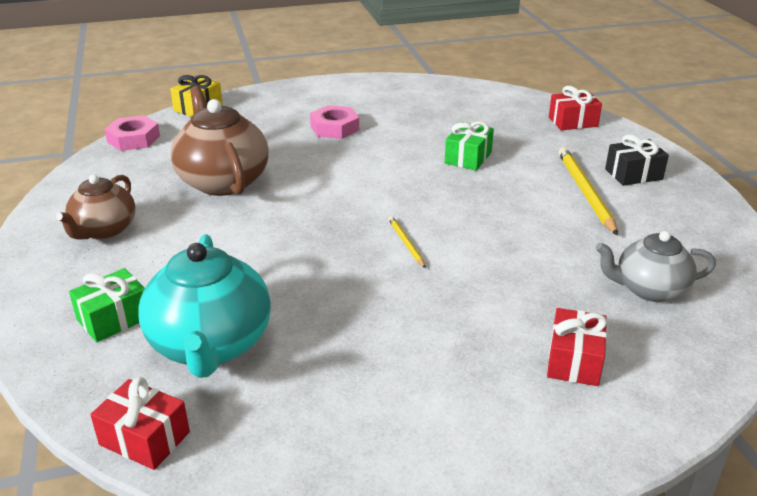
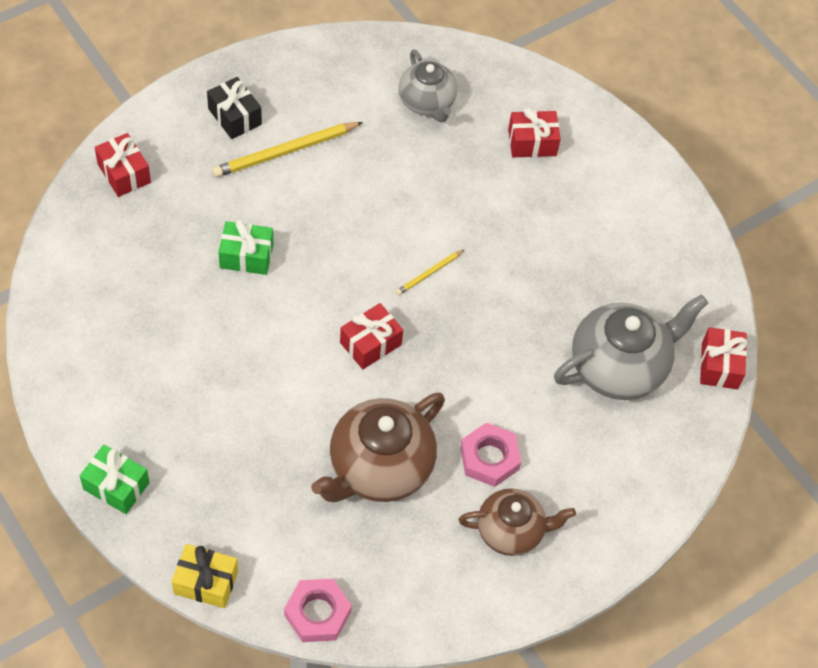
camera: 115 degrees left, 25 degrees up
(114, 318) = (622, 450): green gift -> green gift (116, 486)
(210, 345) = (619, 367): turquoise teapot -> grey teapot
(334, 128) = (215, 403): pink nut -> pink nut (489, 458)
(345, 198) = (370, 344): none -> red gift

